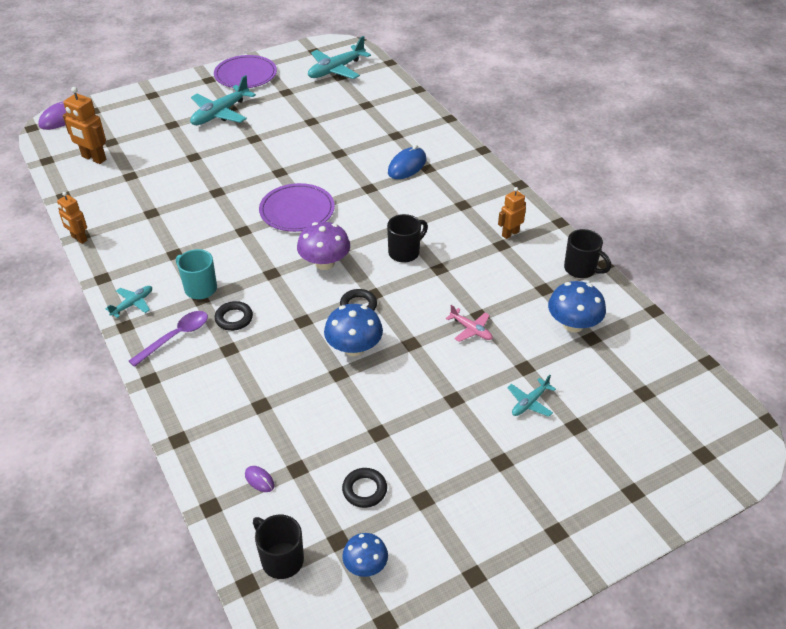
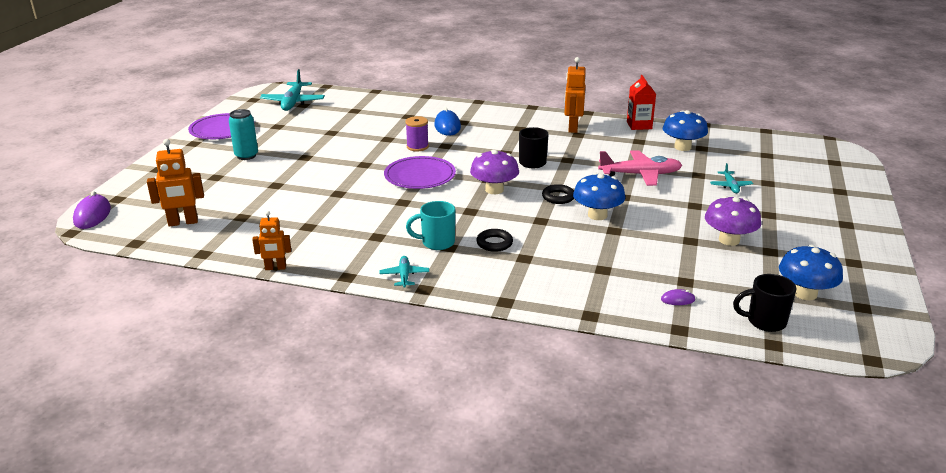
camera: 45 degrees left, 15 degrees down
(176, 337) = (475, 273): purple spoon -> none
(220, 113) = (246, 156): turquoise plane -> turquoise can
(346, 176) = (417, 147): none -> purple spool
(364, 490) = (737, 266): black ring -> none
(365, 565) = (805, 293): blue mushroom -> blue mushroom, size x1.57
(411, 458) = (729, 240): none -> purple mushroom
(471, 330) = (640, 175): pink plane -> pink plane, size x1.89
(510, 233) = (572, 128): orange robot -> orange robot, size x1.53
(581, 269) = (639, 125): black mug -> red carton

